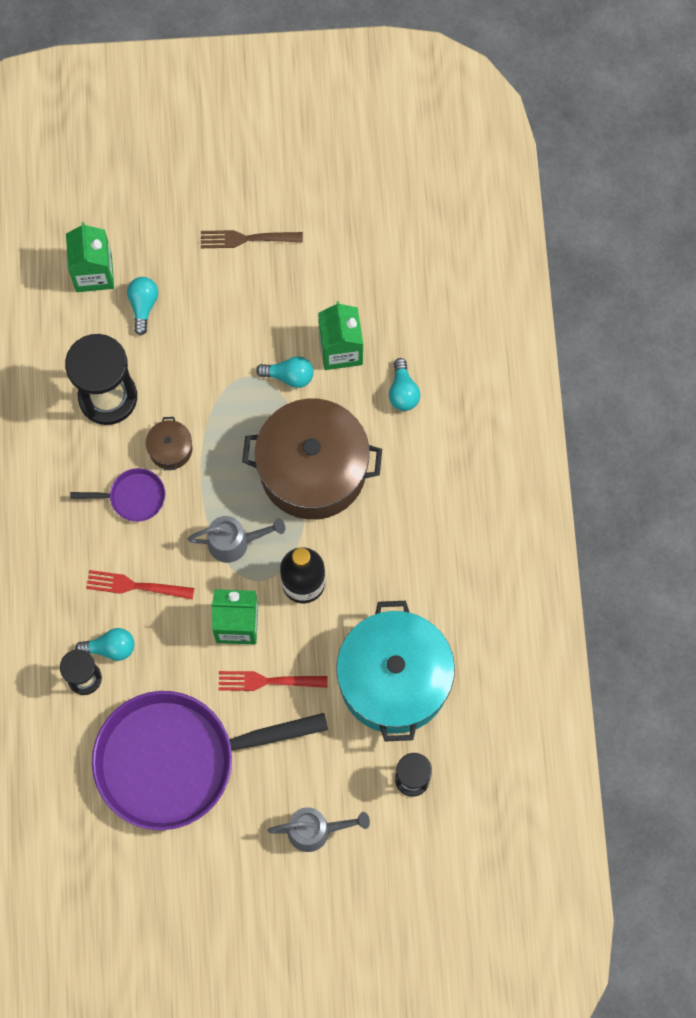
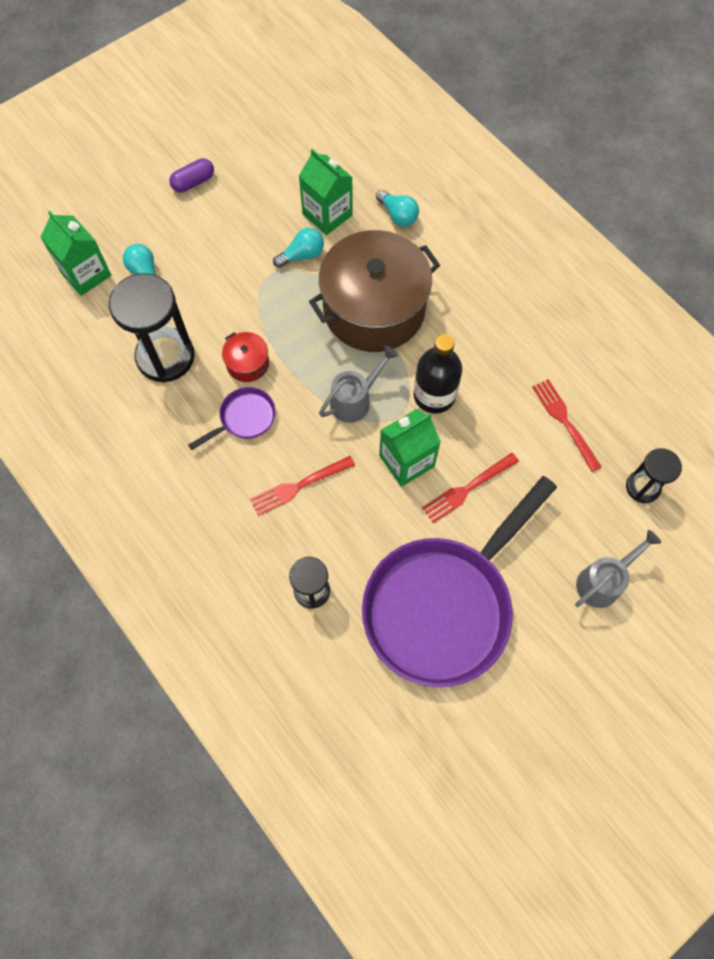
camera: 35 degrees left, 5 degrees down
(110, 648) = (315, 550): turquoise light bulb -> none
(170, 449) = (247, 363): brown pot -> red pot
(246, 239) = (193, 182): brown fork -> purple capsule
(394, 680) = (564, 421): turquoise pot -> red fork

